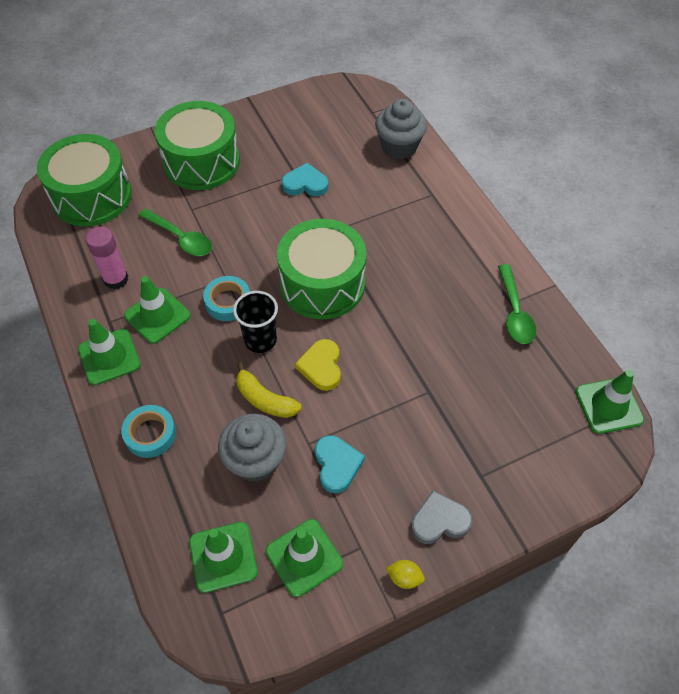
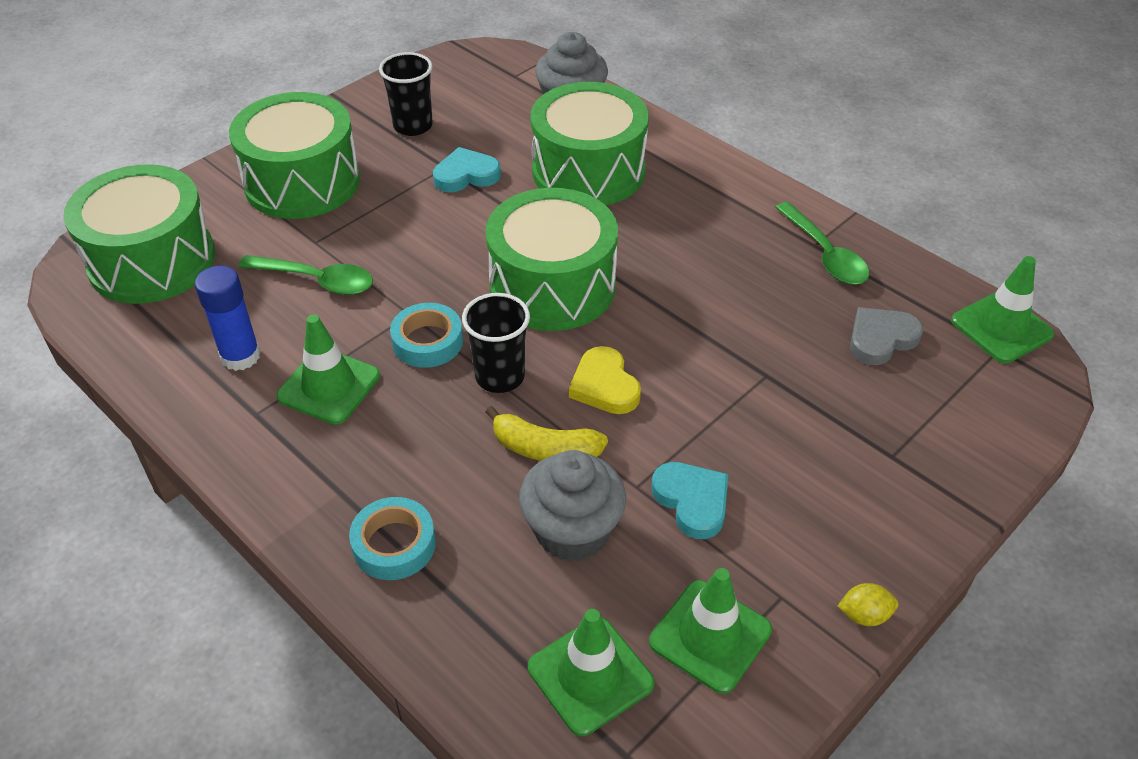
camera: 20 degrees left, 10 degrees down
(109, 357) = (278, 460): green traffic cone -> none
(116, 279) = (240, 356): pink glue stick -> blue glue stick
(288, 136) = (413, 126): none -> black cup
(386, 202) = (588, 171): none -> green drum
(439, 521) = (870, 527): grey heart -> grey heart (881, 339)

